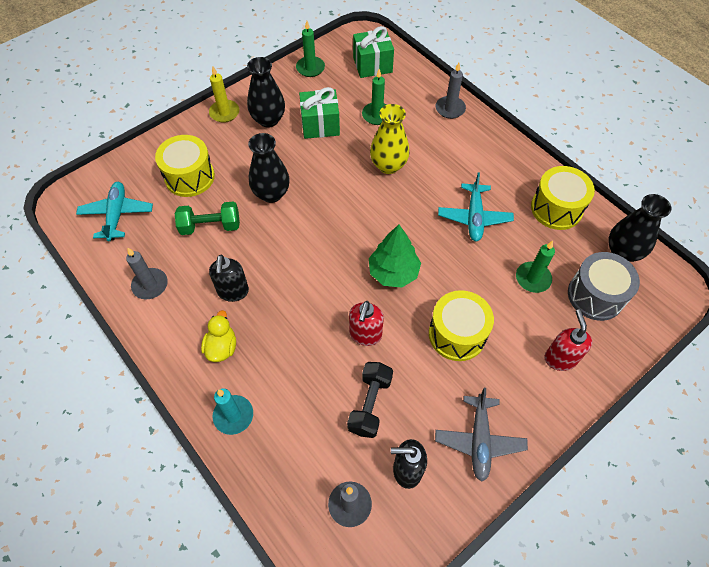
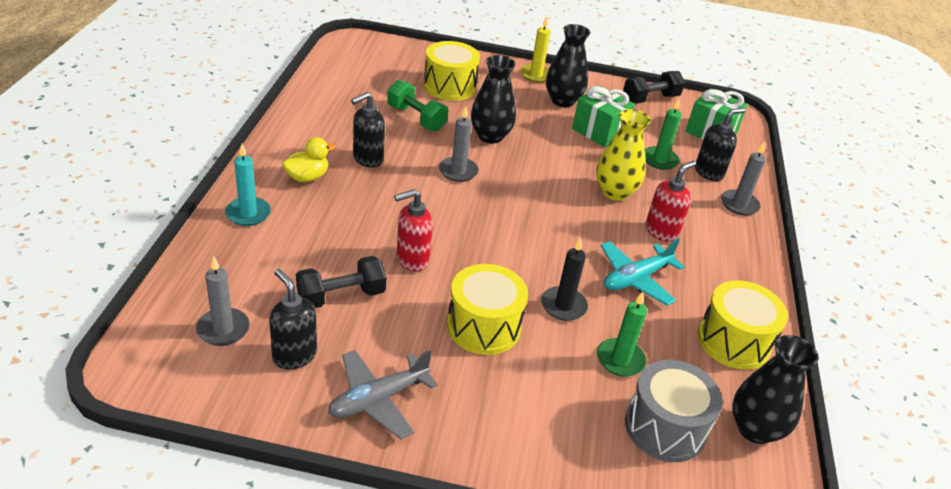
camera: 45 degrees right, 20 degrees down
(117, 214) = (370, 68): turquoise plane -> none
(150, 285) = (325, 113): grey candle -> grey candle (458, 171)
(310, 68) = (650, 99): green candle -> black dumbbell
(393, 272) = (501, 248): green tree -> none
(409, 99) = (709, 172): none -> black soap dispenser
(469, 275) = (563, 306): none -> black candle
(560, 358) = (547, 428): red soap dispenser -> red soap dispenser (661, 232)

